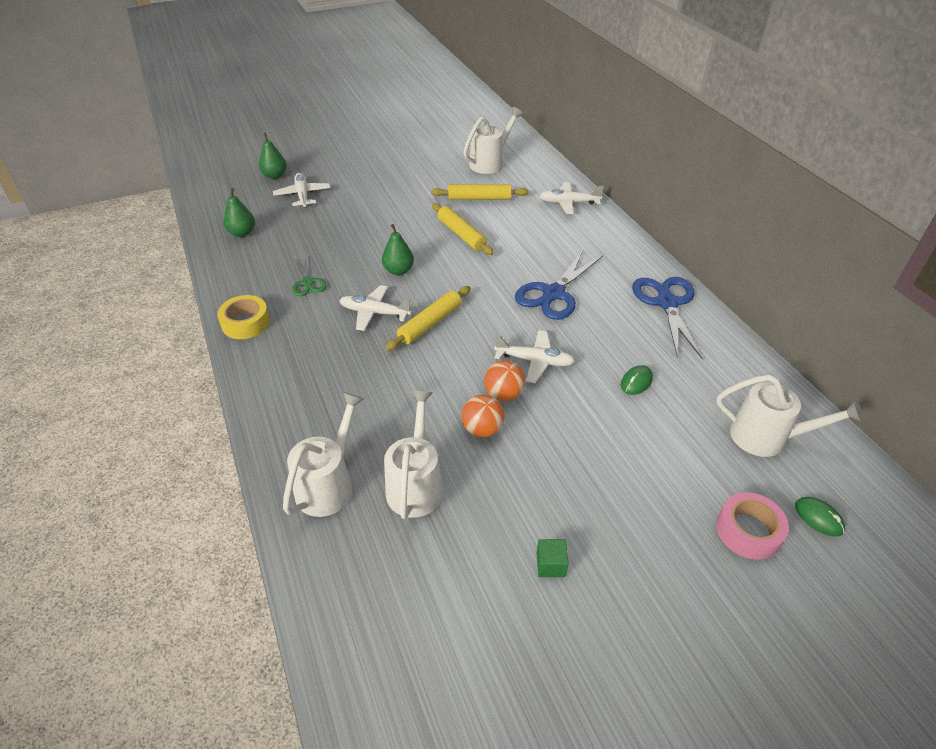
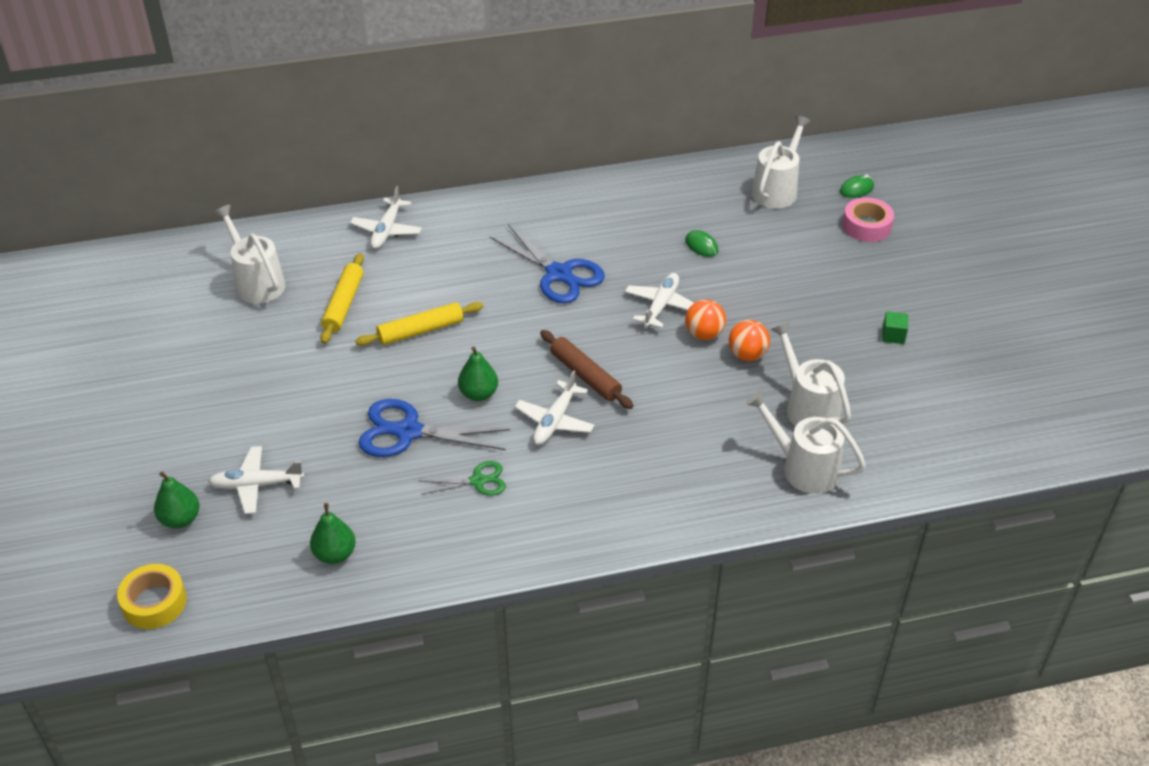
camera: 80 degrees left, 0 degrees up
(246, 323) = (544, 541): yellow tape -> yellow tape (154, 602)
(416, 484) = (807, 407): white watering can -> white watering can turned 45 degrees clockwise
(430, 323) = (585, 376): yellow rolling pin -> brown rolling pin
(666, 303) = (594, 200): blue scissors -> blue scissors (408, 432)

